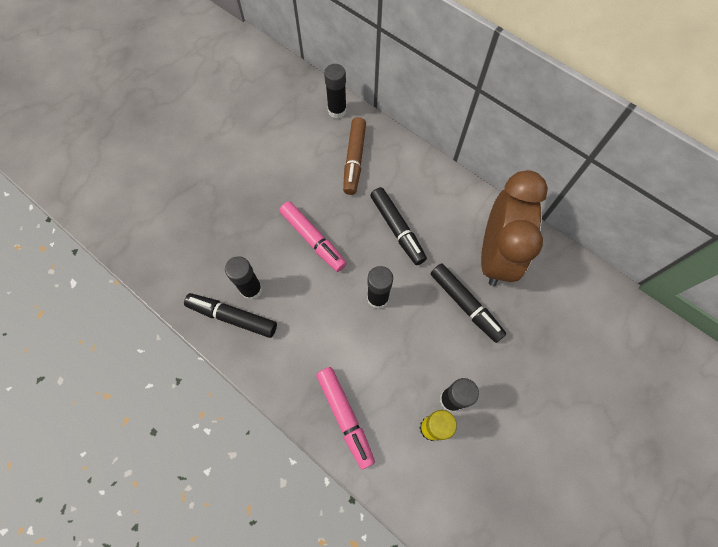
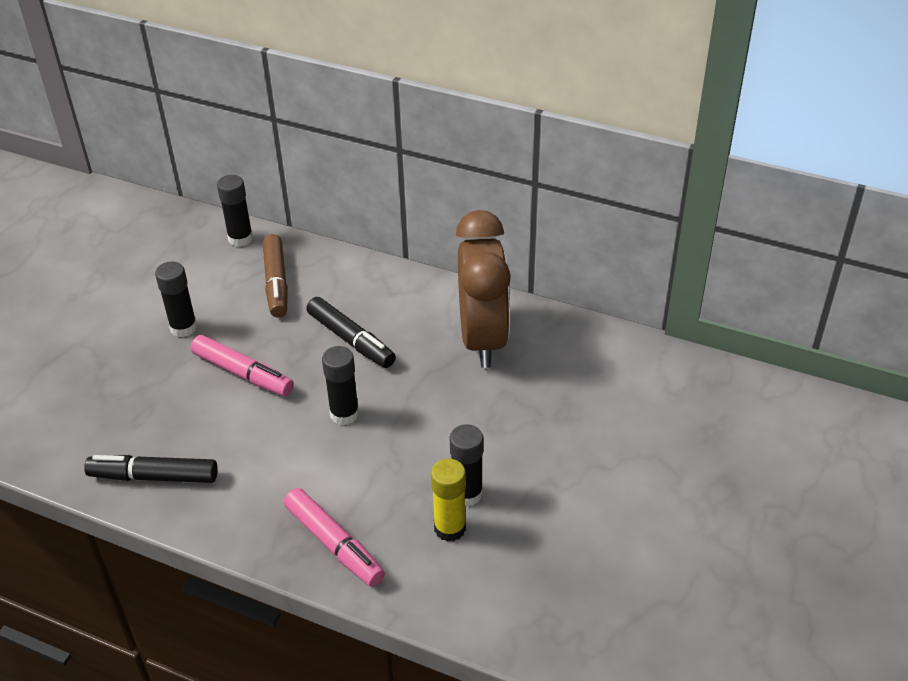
camera: 15 degrees left, 25 degrees down
(251, 289) = (172, 442): black glue stick -> black glue stick (183, 328)
(465, 305) = (458, 396): black marker -> none

